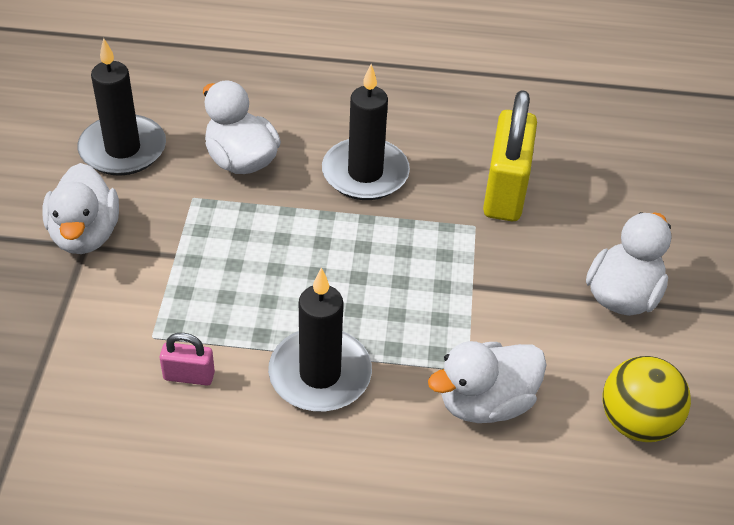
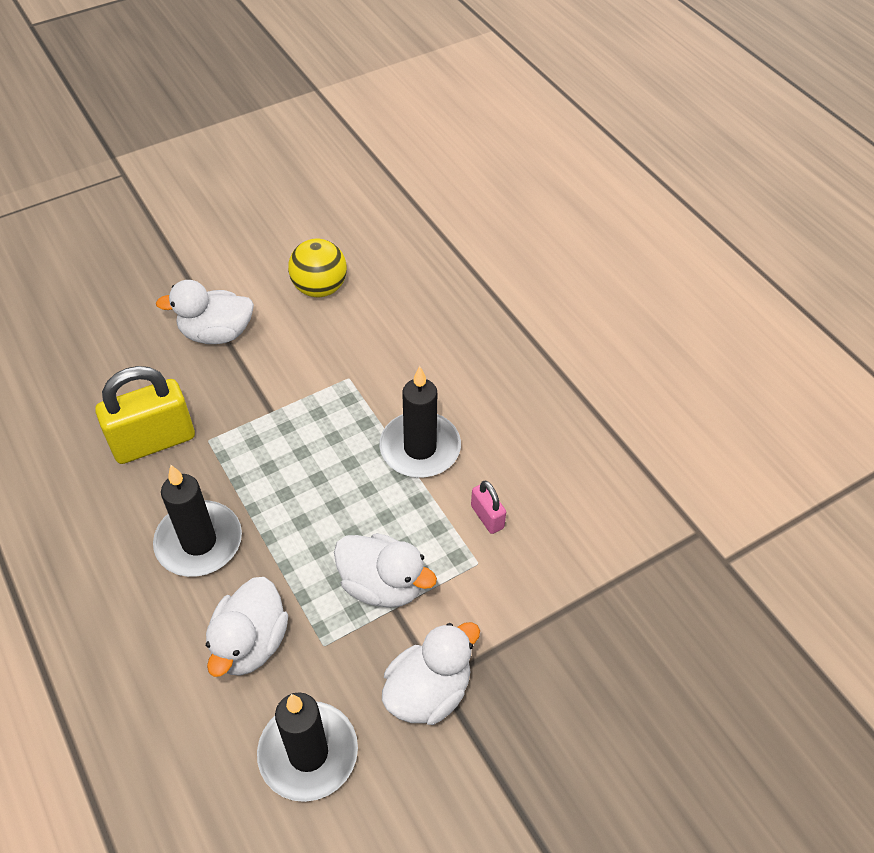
camera: 125 degrees left, 5 degrees up
(485, 402) = (366, 358): white duck -> white duck (382, 585)

